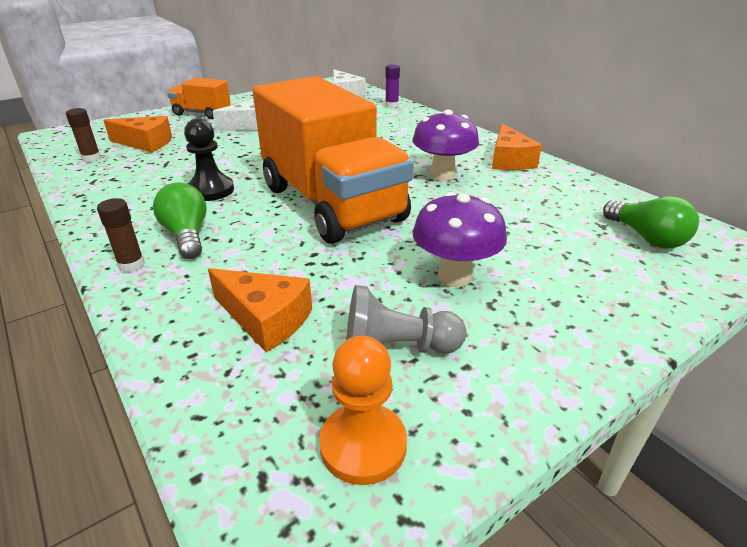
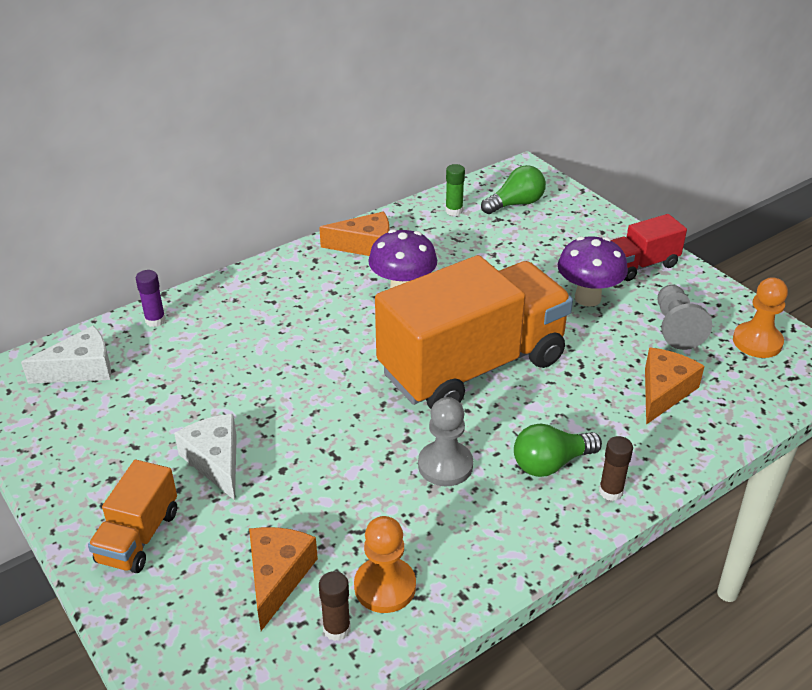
camera: 90 degrees left, 5 degrees up
(111, 170) = (385, 586): none -> orange pawn
(211, 190) = (445, 465): black pawn -> grey pawn
(550, 332) = (640, 265): none -> red truck
(600, 200) = (454, 211): none -> green glue stick

